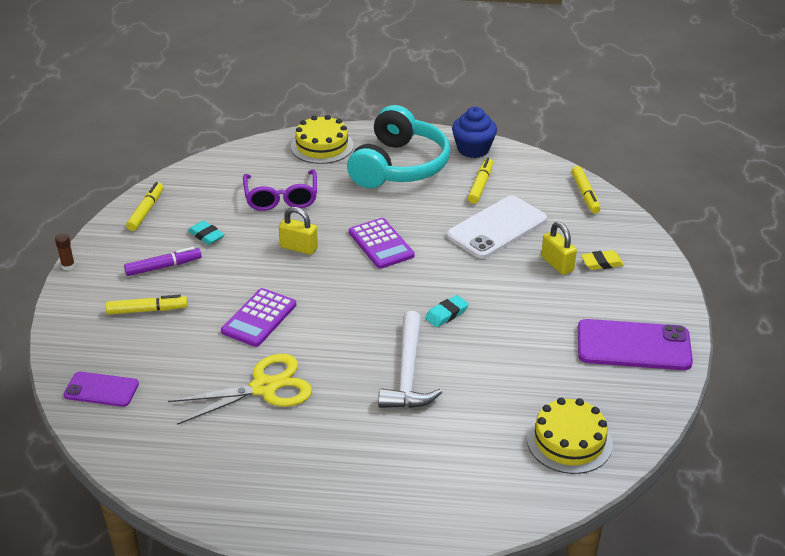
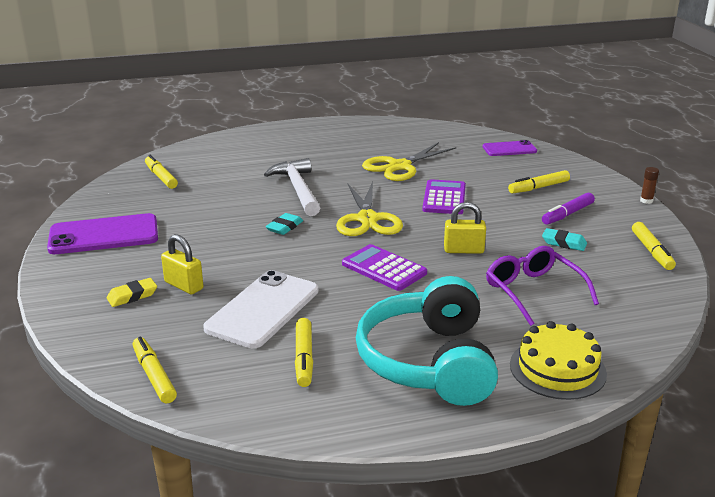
camera: 160 degrees right, 10 degrees down
(359, 306) = (367, 219): none -> yellow scissors
(473, 149) = (339, 415): blue cupcake -> none
(569, 441) = (161, 177): yellow cake -> yellow marker

